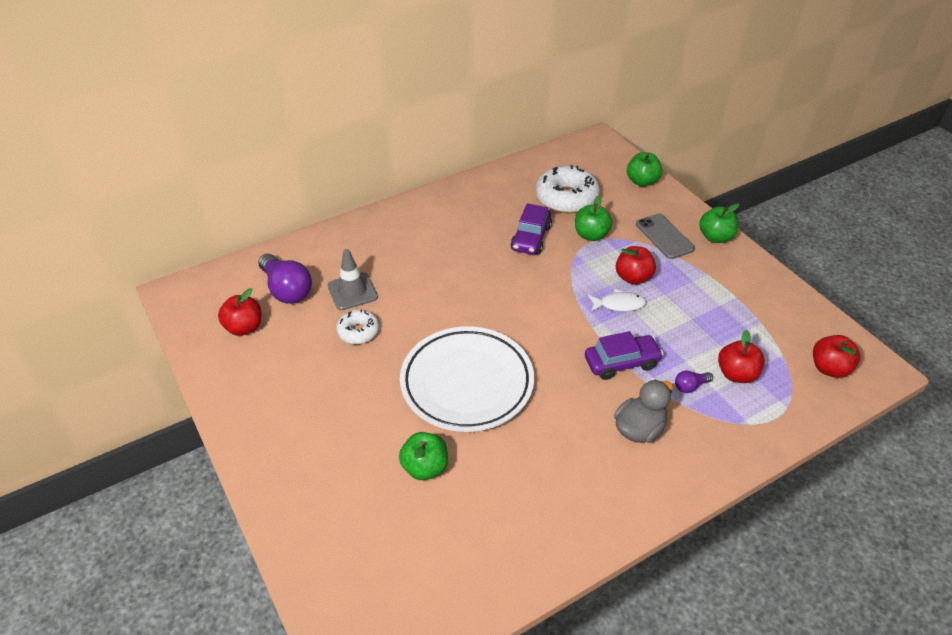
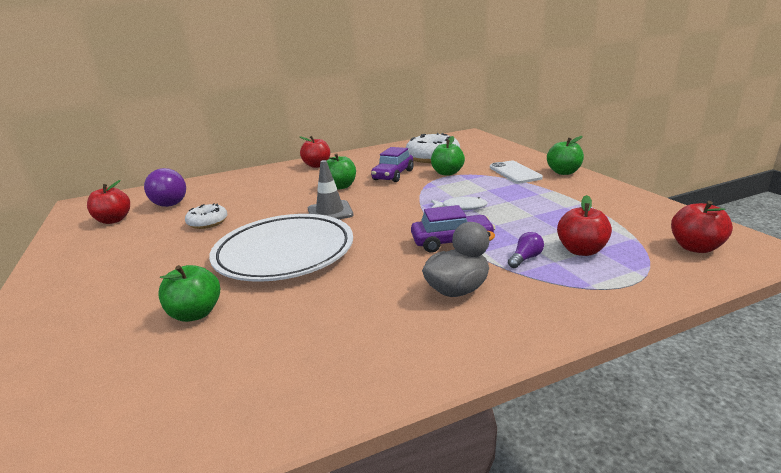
camera: 10 degrees right, 20 degrees down
(352, 291) = (222, 202): grey traffic cone -> grey traffic cone (330, 212)
(633, 277) = (479, 193): red apple -> red apple (317, 165)
(642, 181) = (500, 149): green apple -> green apple (341, 186)
(664, 236) = (515, 172): grey phone -> white phone
(690, 386) = (525, 258): purple light bulb -> purple light bulb turned 150 degrees clockwise

